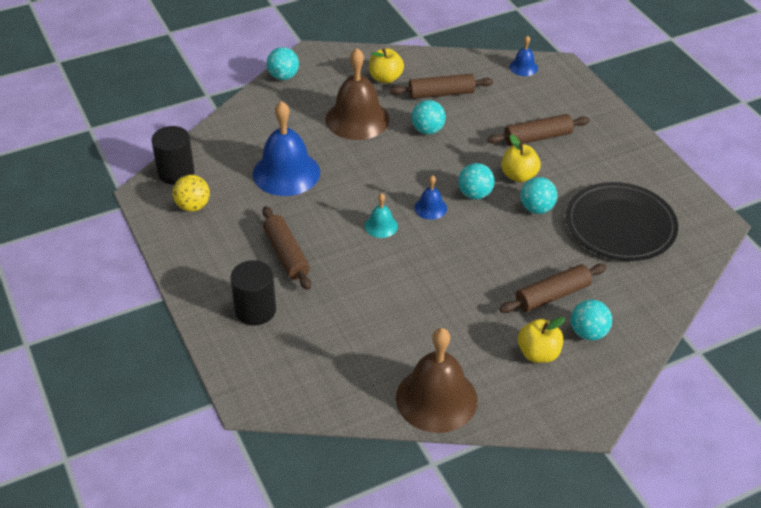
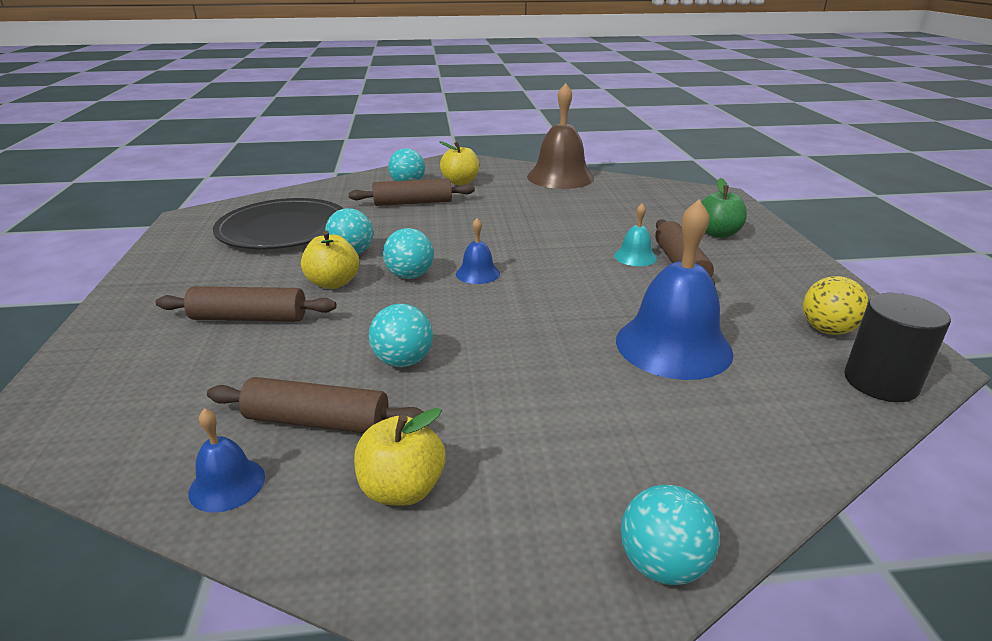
camera: 160 degrees left, 15 degrees down
(255, 310) = (718, 233): black cylinder -> green apple
(357, 119) = (517, 407): brown bell -> none
(381, 226) = (551, 268): turquoise bell -> turquoise bell (635, 257)
(523, 67) = (92, 441): blue bell -> blue bell (227, 484)

